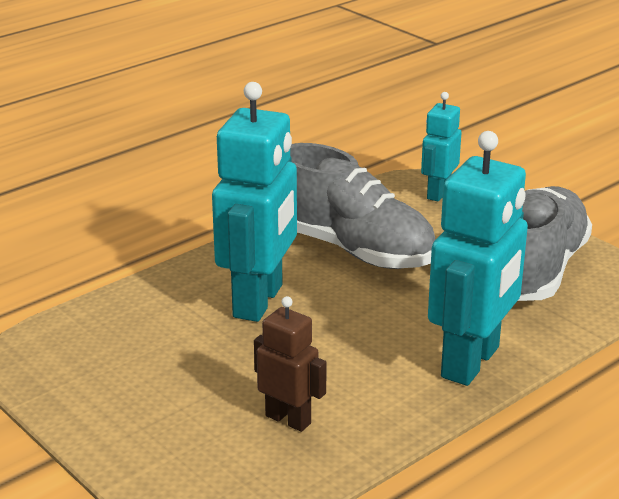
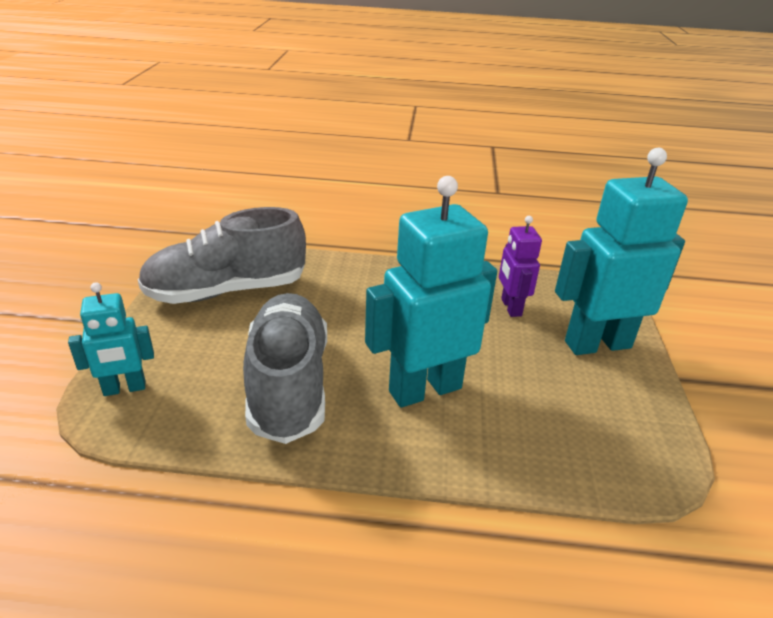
camera: 135 degrees left, 5 degrees up
(288, 419) = (510, 307): brown robot -> purple robot
(471, 362) = (370, 274): turquoise robot -> turquoise robot (597, 344)

